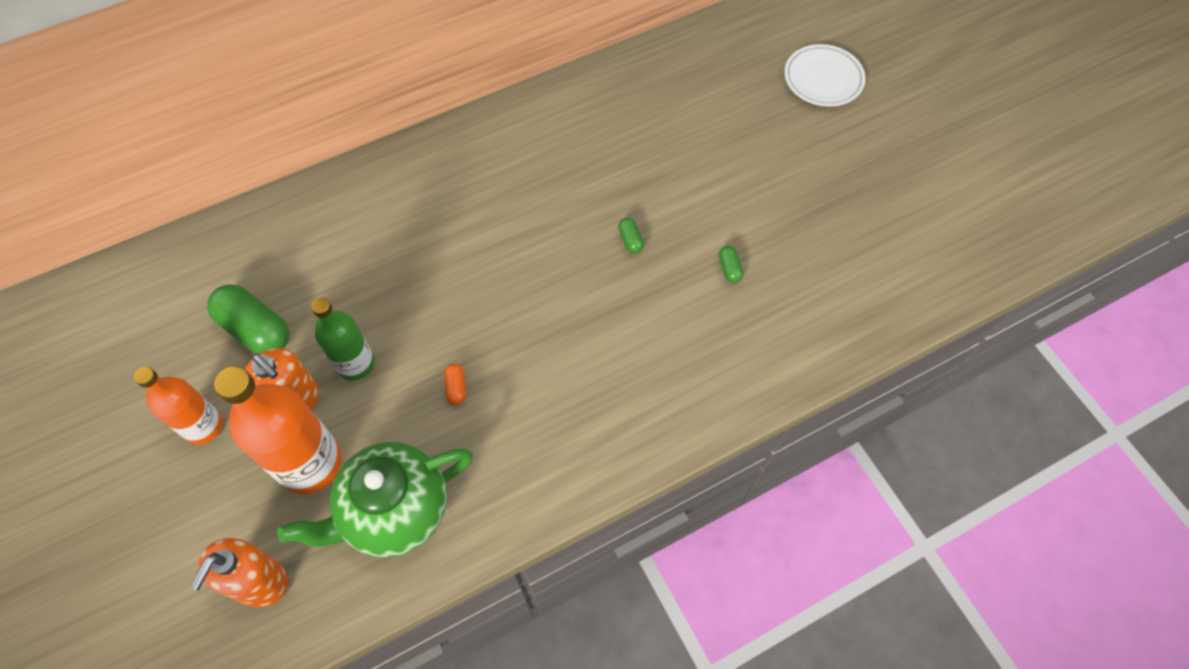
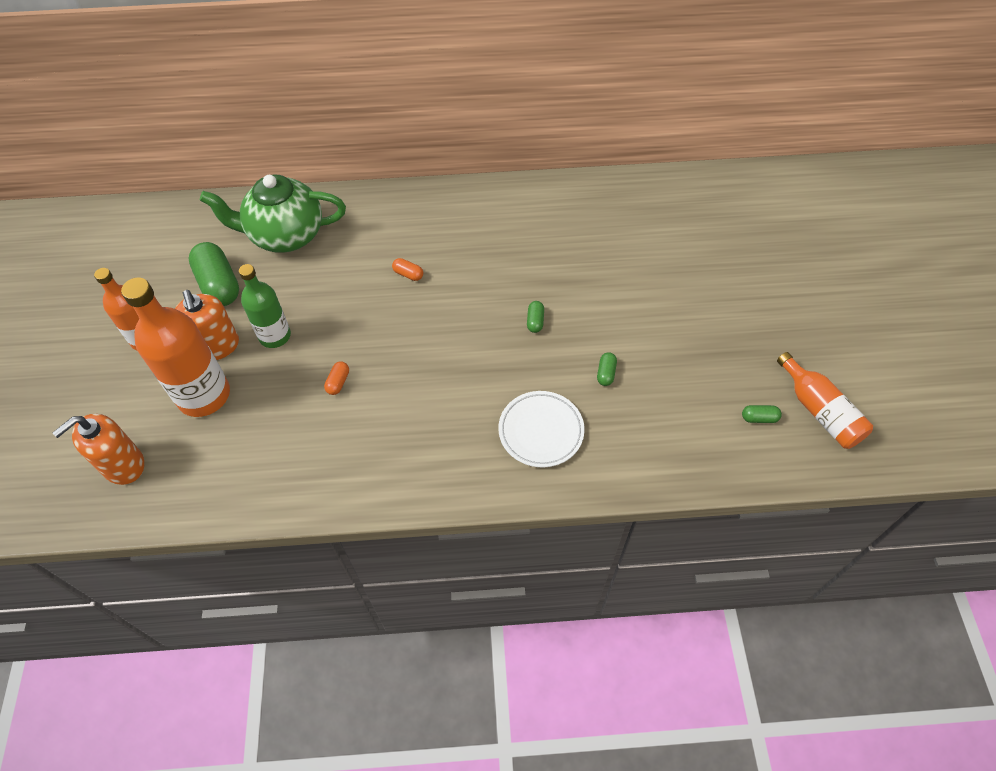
camera: 25 degrees right, 5 degrees down
(394, 511) = (243, 455): green teapot -> green teapot (285, 235)
(468, 238) = (408, 274): none -> orange capsule
(823, 79) = (771, 249): white plate -> white plate (541, 431)
(895, 258) = (759, 418): none -> green capsule
(945, 229) = (820, 411): none -> orange bottle

